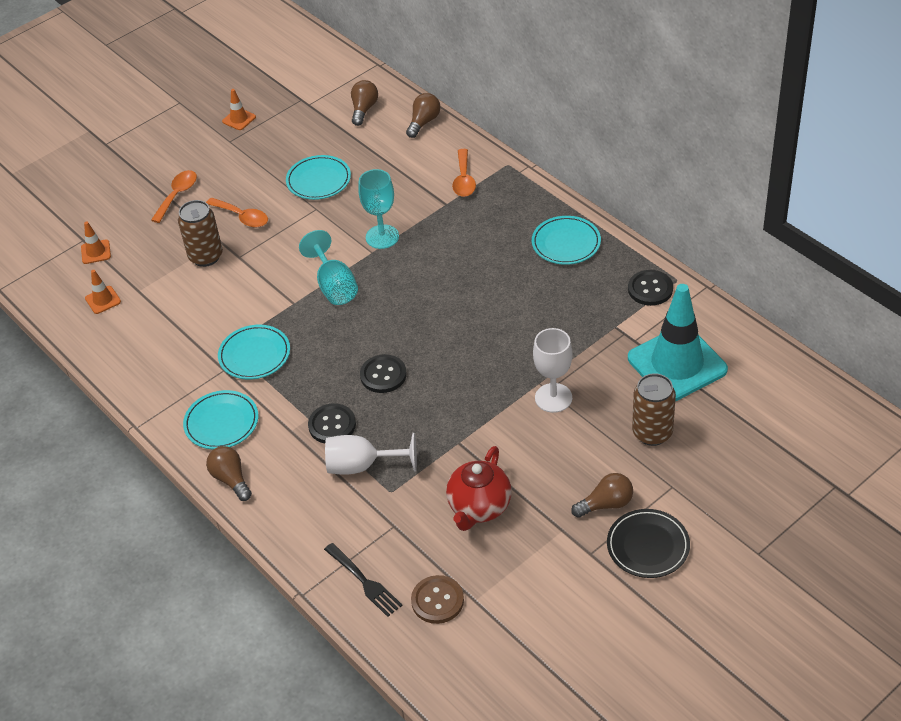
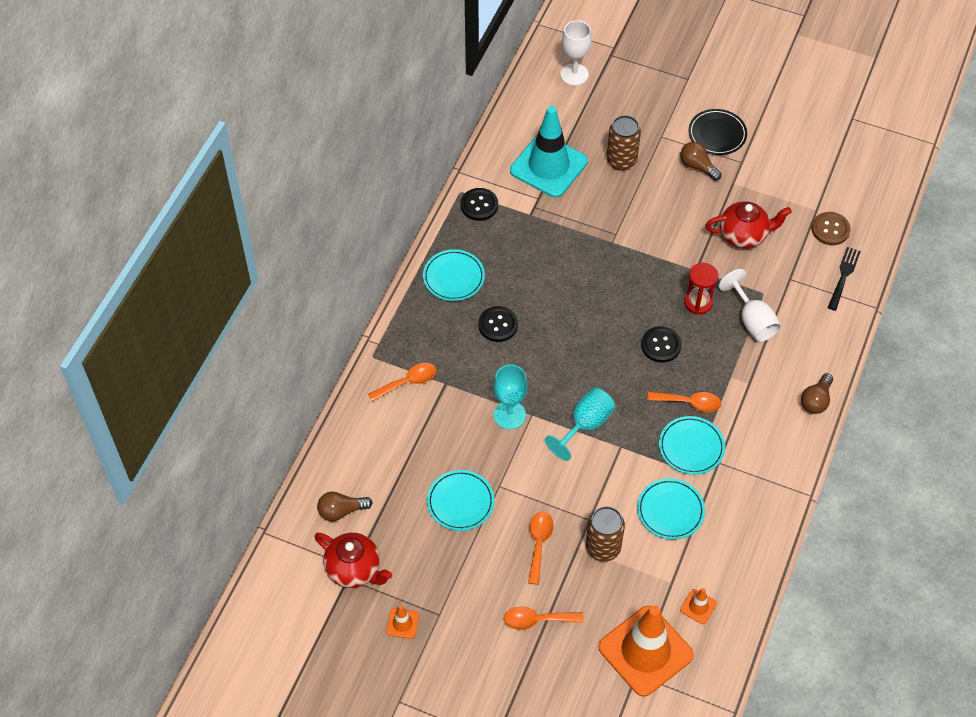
camera: 120 degrees left, 10 degrees up
(96, 252) = (645, 651): orange traffic cone -> orange traffic cone, size x2.46
(221, 422) = (770, 435): turquoise plate -> turquoise plate (670, 510)
(302, 372) = (689, 403): none -> orange spoon
(306, 104) = (354, 569): none -> red teapot
(332, 425) = (728, 357): black button -> black button (498, 325)
(415, 427) = (698, 303): none -> red hourglass
(424, 122) = (340, 449): brown light bulb -> none
(553, 398) = (622, 228): white goblet -> white goblet (574, 74)

